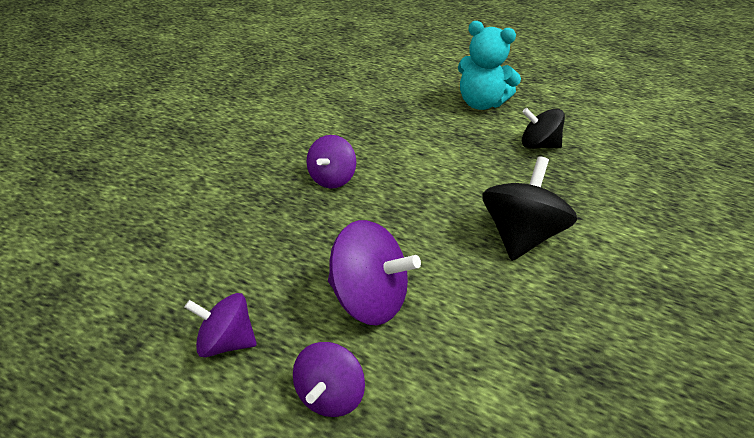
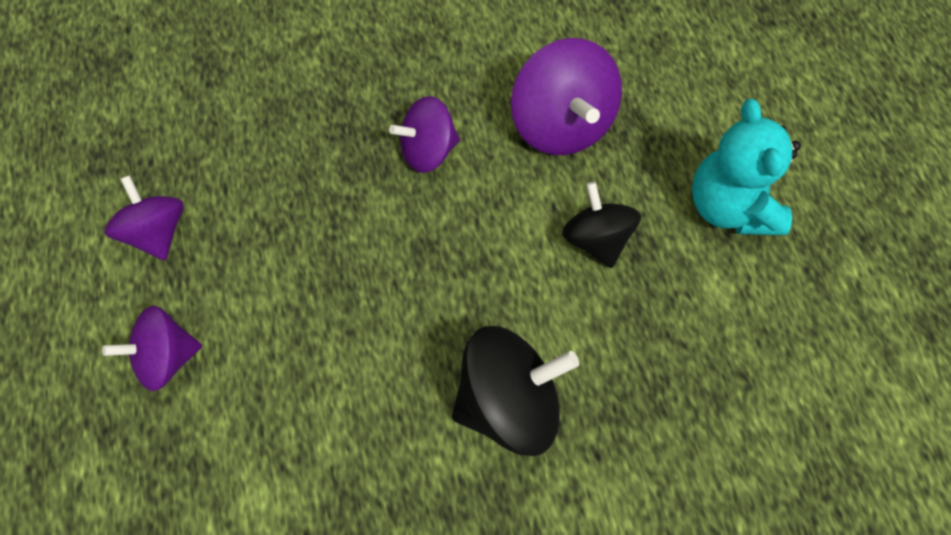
camera: 50 degrees right, 20 degrees up
(370, 295) = (295, 311): purple spinning top -> purple spinning top (561, 124)
(538, 144) = (704, 329): black spinning top -> black spinning top (596, 239)

